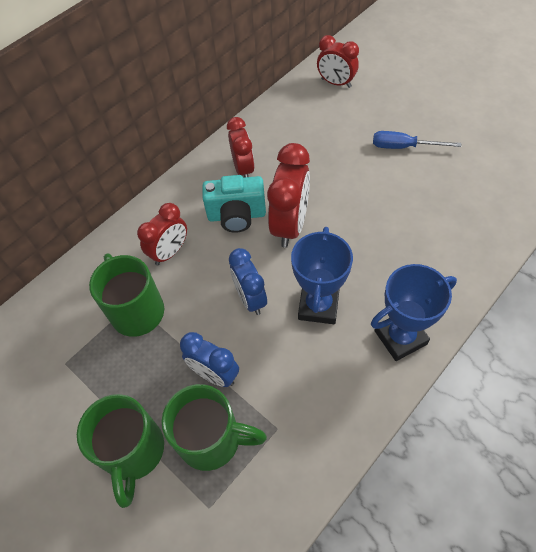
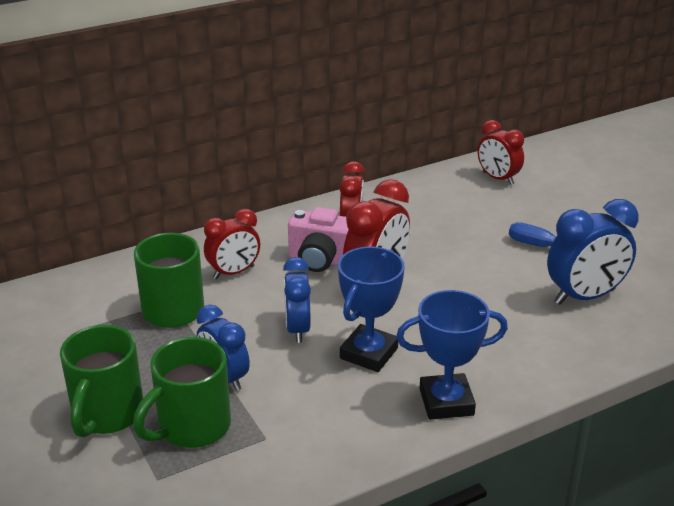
camera: 15 degrees right, 25 degrees down
(212, 439) = (192, 427): green mug -> green mug turned 105 degrees clockwise
(236, 216) = (322, 260): turquoise camera -> pink camera
(454, 190) = (584, 296): none -> blue clock

